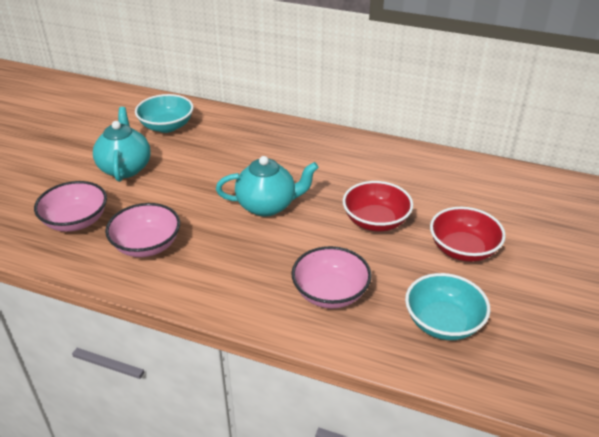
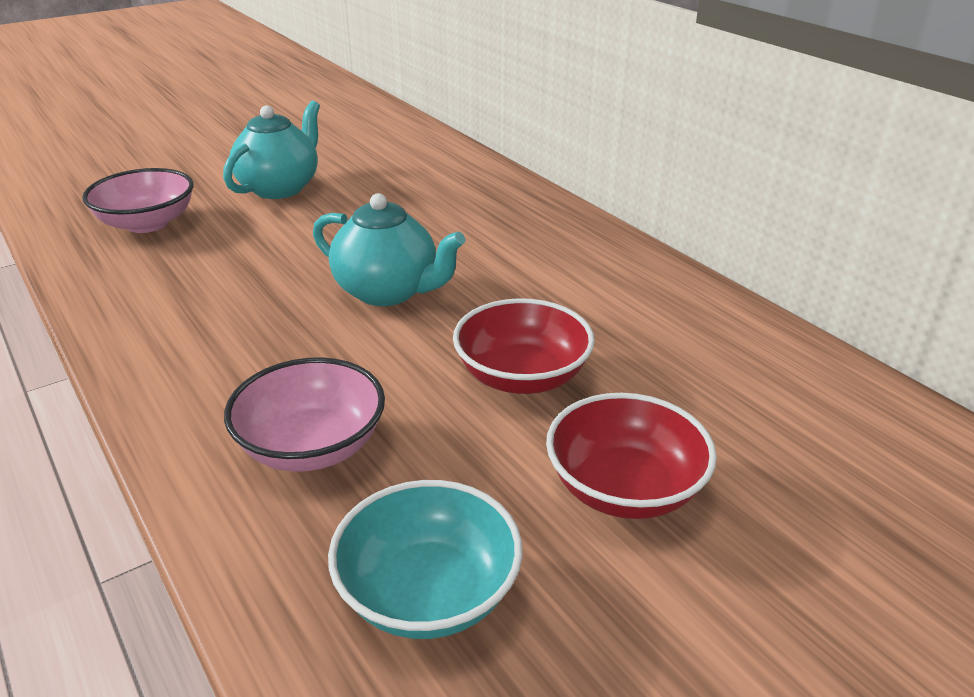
camera: 35 degrees right, 5 degrees down
(146, 245) = (177, 278): pink bowl -> none
(166, 126) = (392, 160): turquoise bowl -> none

